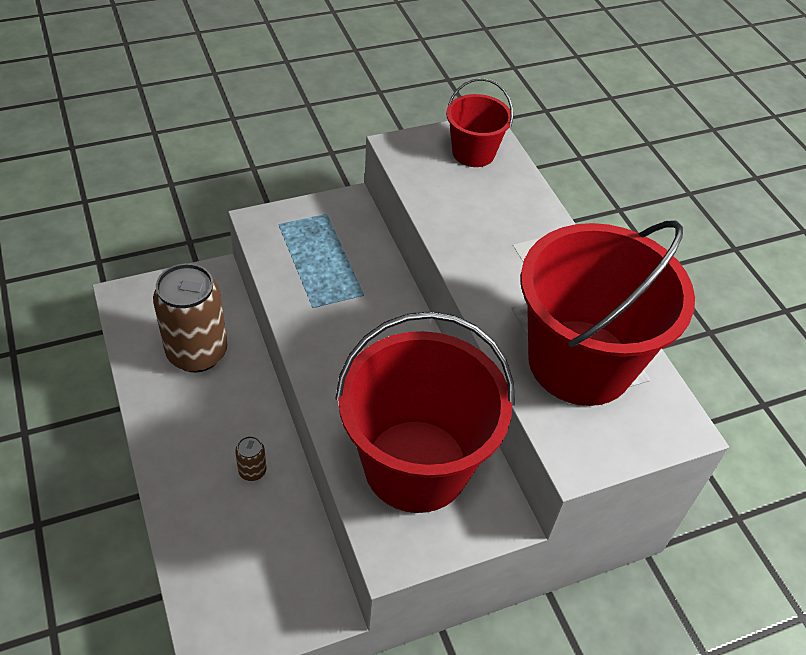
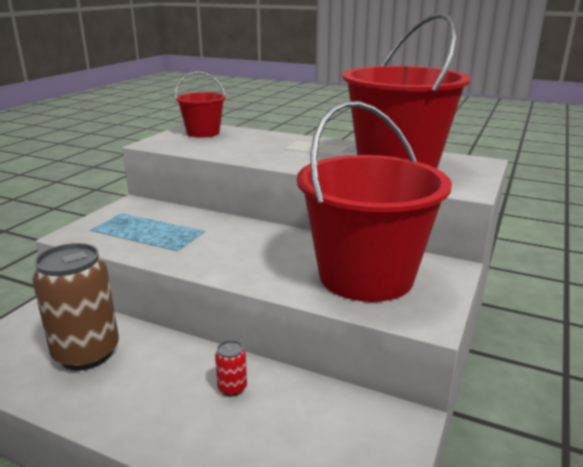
camera: 40 degrees left, 25 degrees down
(252, 471) = (232, 388): brown can -> red can

